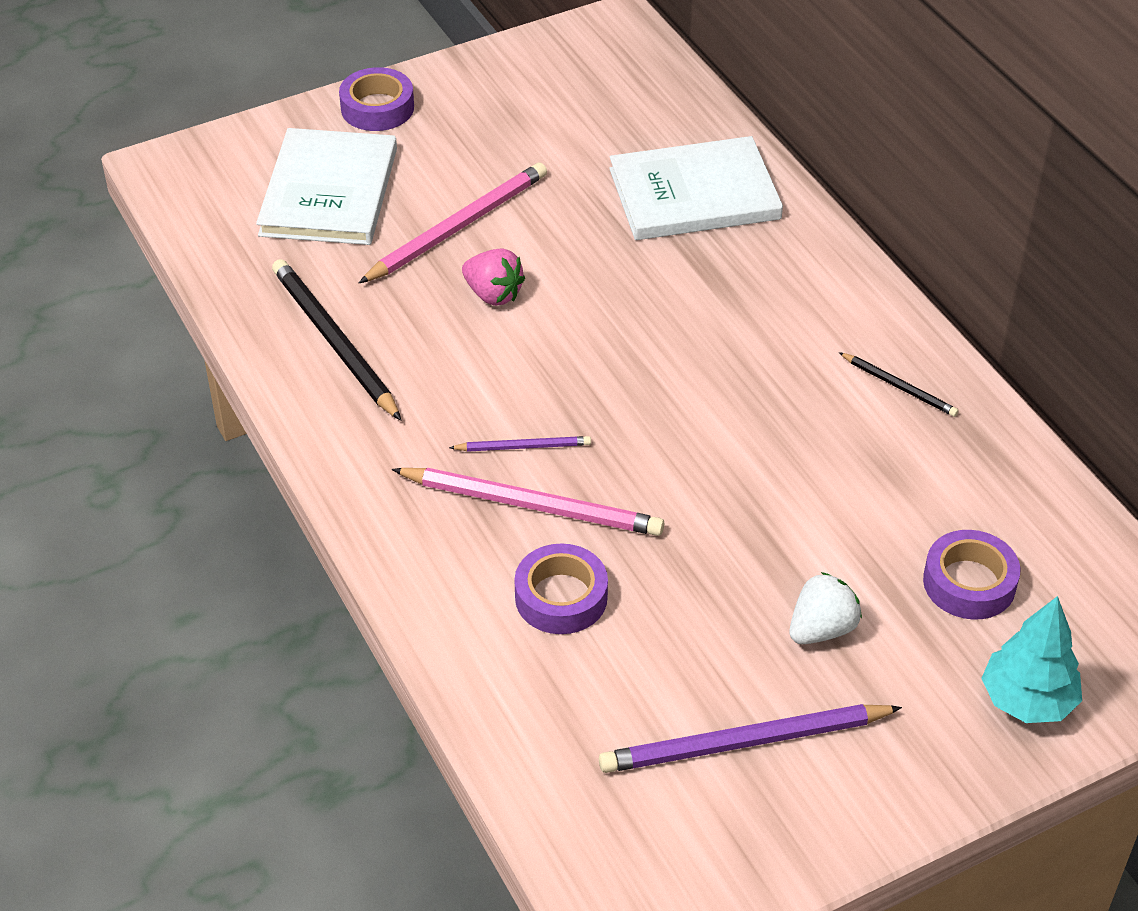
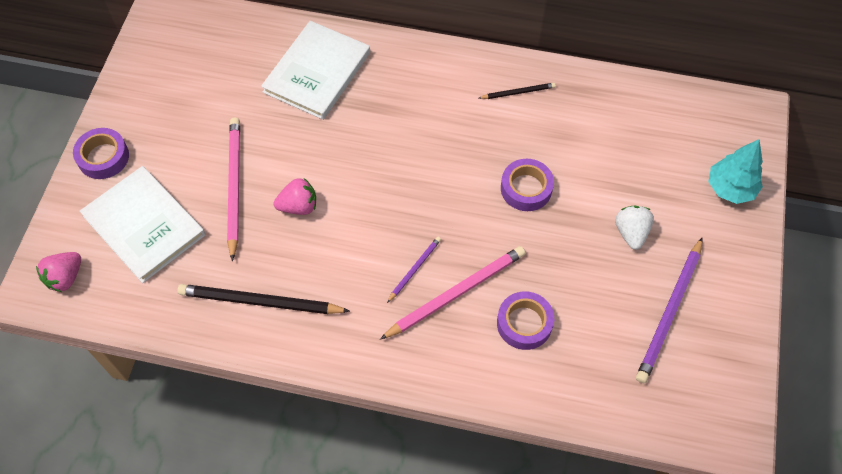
camera: 50 degrees left, 15 degrees up
(203, 177) = (65, 277): none -> pink strawberry
(969, 583) = (651, 158): purple tape -> purple tape (526, 188)

